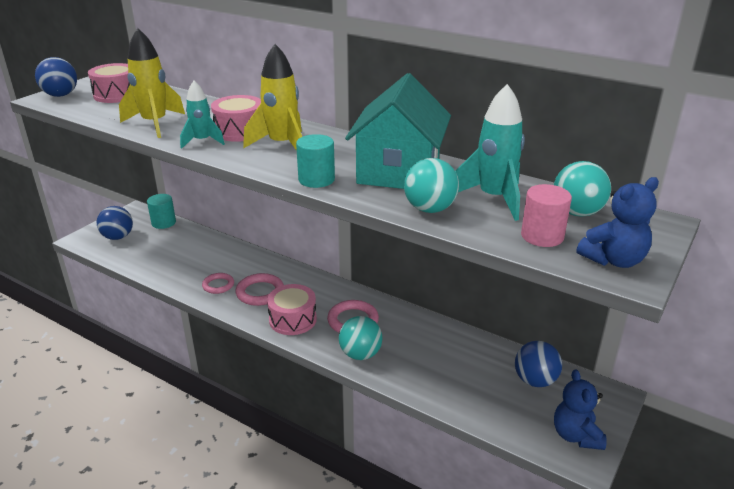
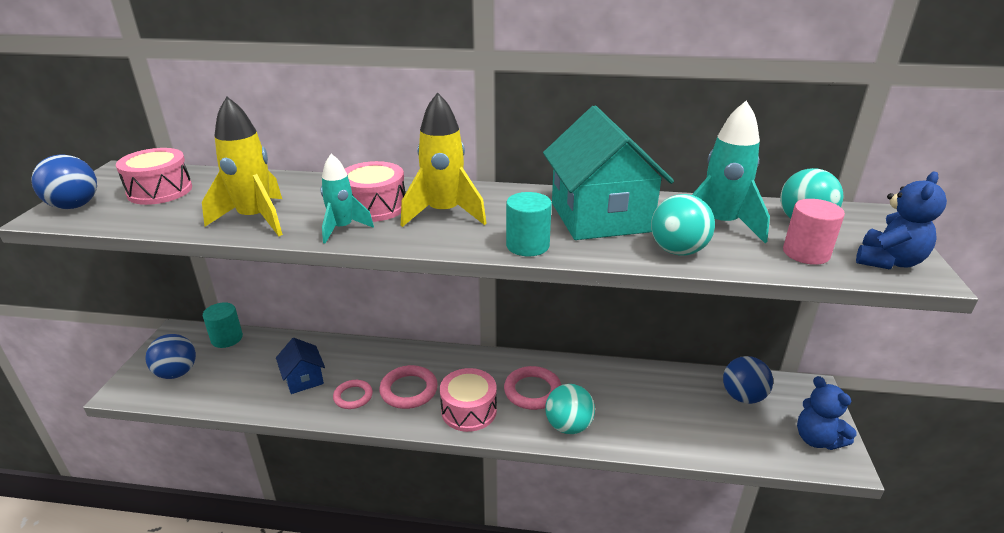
camera: 25 degrees left, 0 degrees up
(194, 264) = (303, 379): none -> blue house

